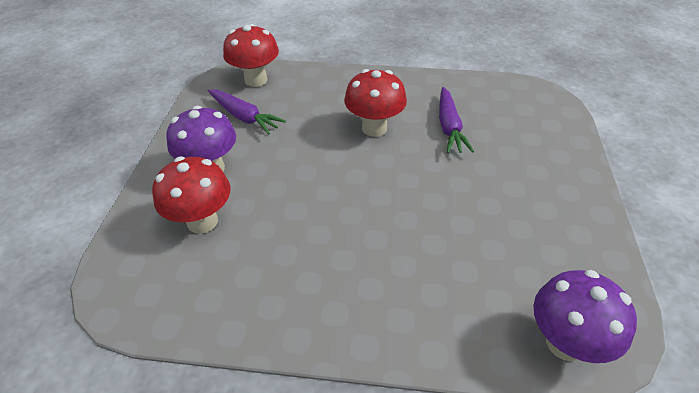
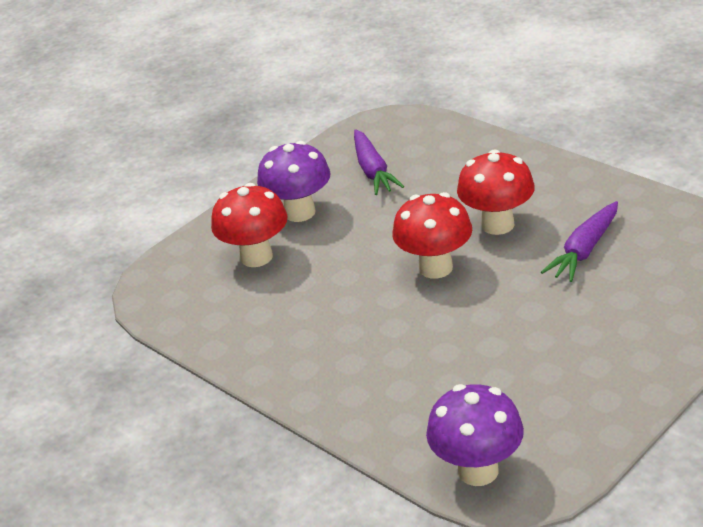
camera: 40 degrees right, 10 degrees down
(256, 80) = (419, 133): red mushroom -> red mushroom (436, 268)

